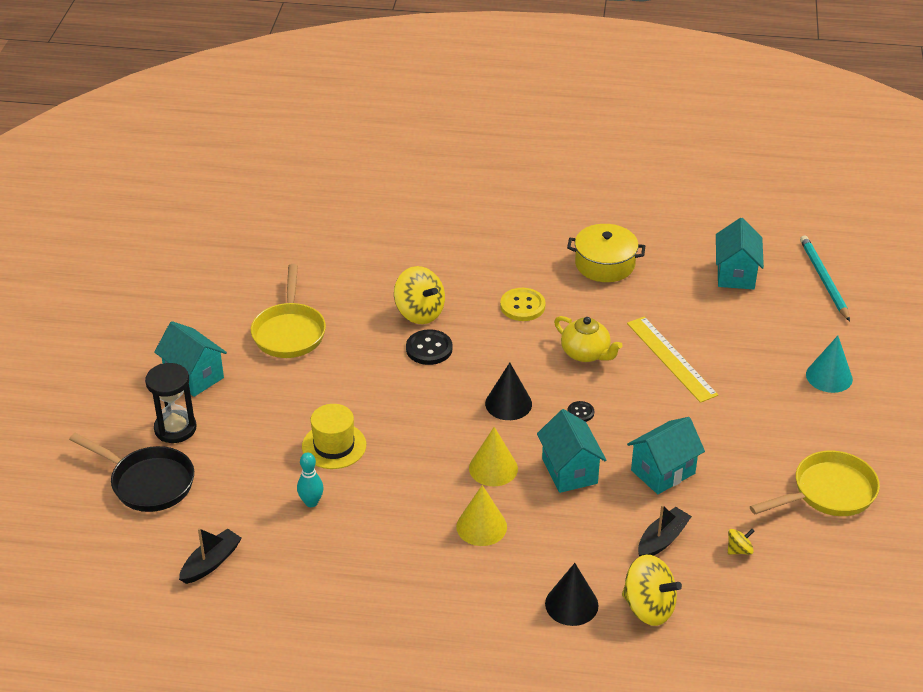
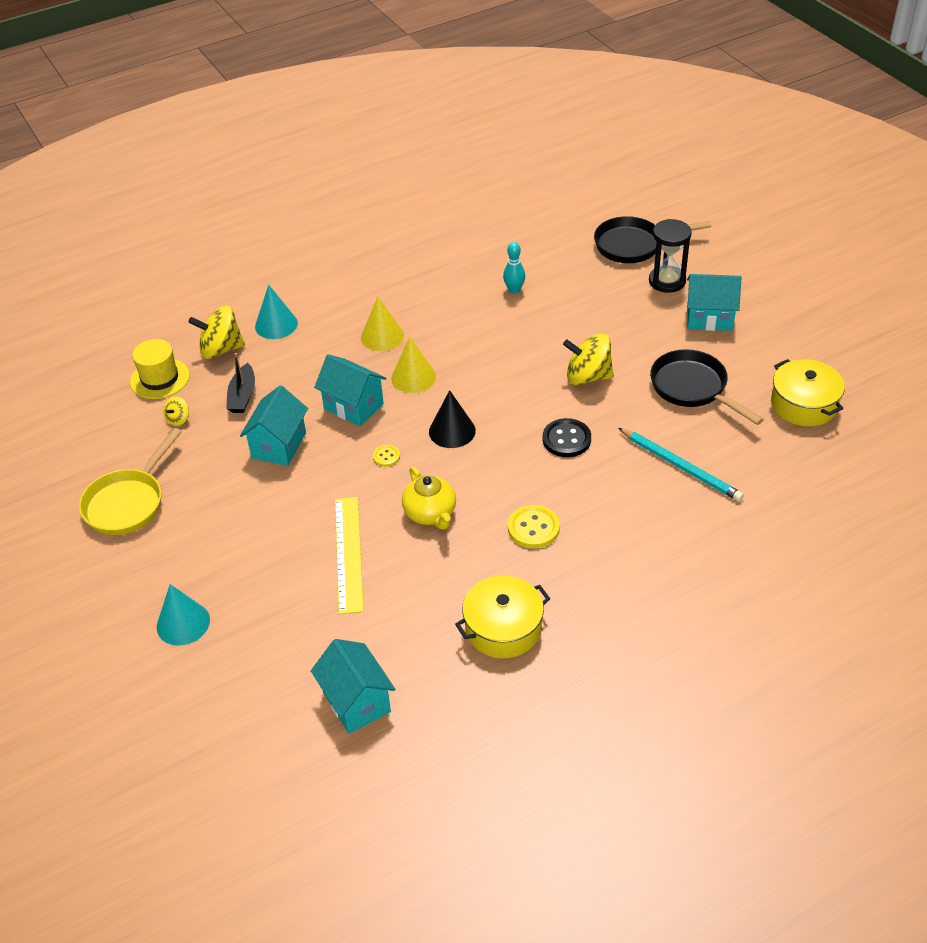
camera: 145 degrees right, 5 degrees up
(211, 562) = (531, 230): black boat -> none
(232, 279) = (804, 404): none -> yellow pot
(289, 332) = (692, 388): yellow pan -> black pan
(334, 446) = (545, 329): yellow hat -> yellow hat (160, 378)
(419, 312) = (614, 467): yellow spinning top -> yellow spinning top (588, 377)
(571, 604) = (276, 325): black cone -> turquoise cone
(580, 412) = (386, 456): black button -> yellow button
(586, 353) = (430, 513): yellow teapot -> yellow teapot turned 120 degrees counterclockwise
(671, 359) = (349, 553): yellow ruler -> yellow ruler turned 60 degrees clockwise
(823, 279) = (253, 758): turquoise pencil -> turquoise pencil (681, 467)

